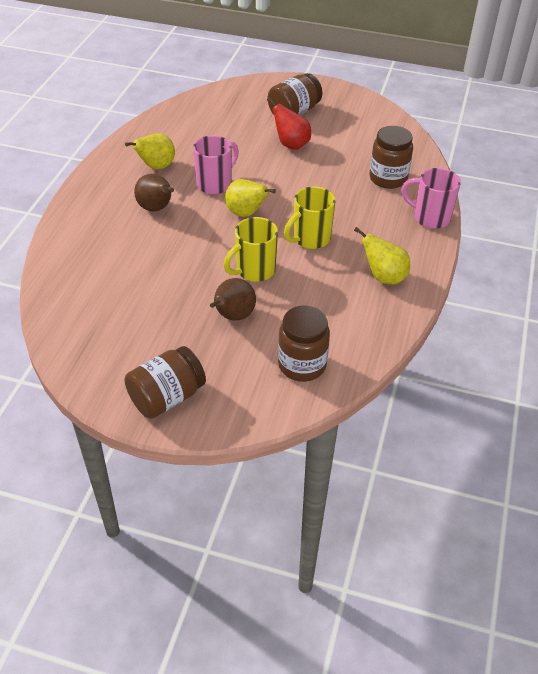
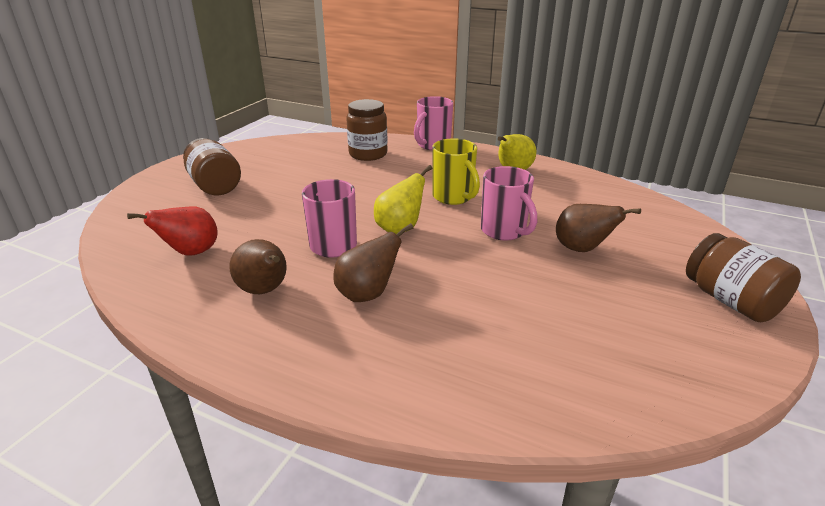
camera: 80 degrees left, 15 degrees down
(156, 167) = (265, 290): yellow pear -> brown pear
(254, 271) = (504, 231): yellow mug -> pink mug
(291, 144) = (279, 192): red pear -> red pear (191, 253)
(302, 365) = (642, 217): brown jar -> none

